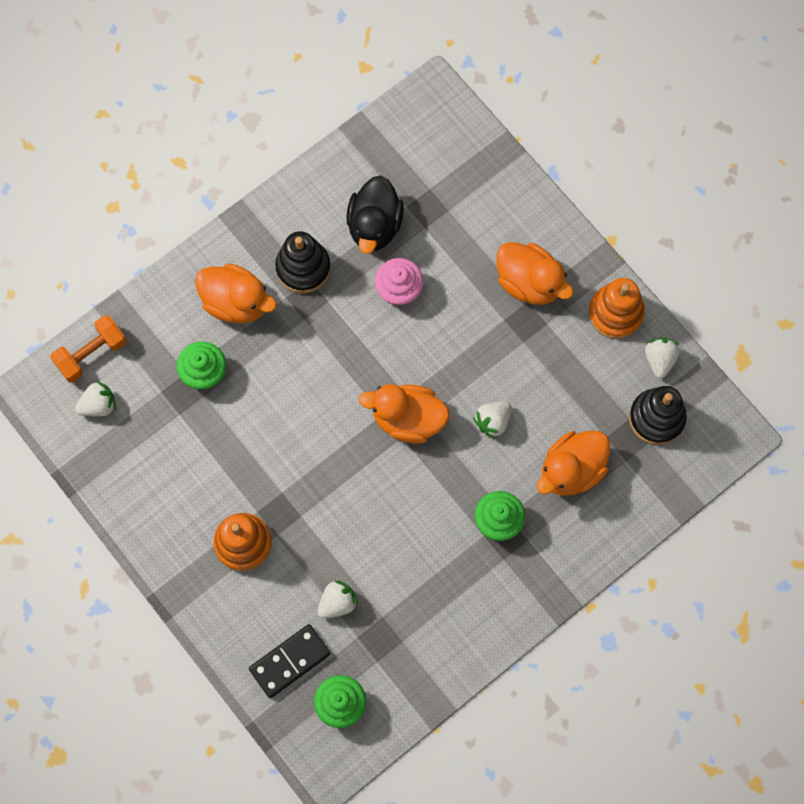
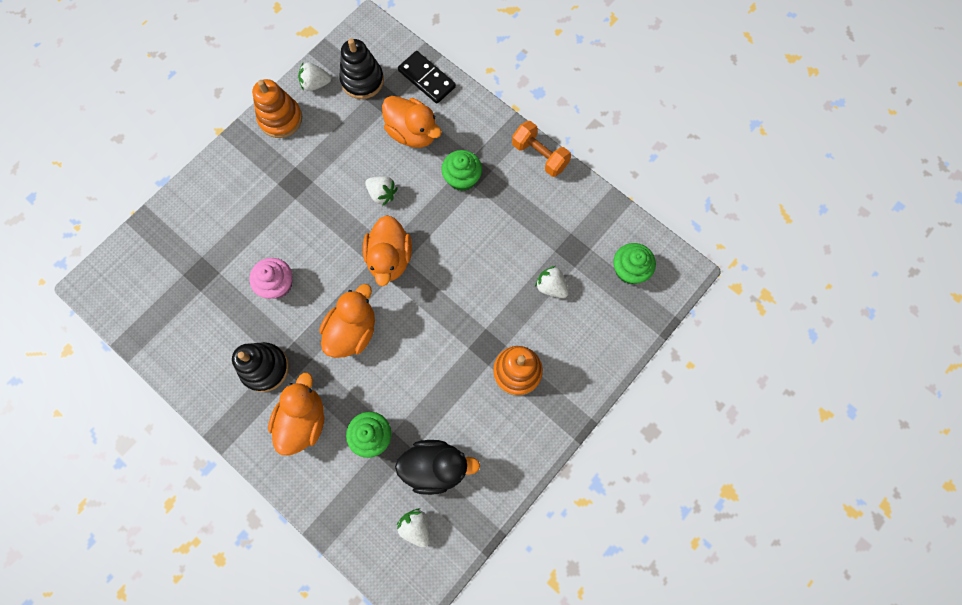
camera: 100 degrees left, 0 degrees up
(91, 354) = (368, 545): orange dumbbell -> orange dumbbell (540, 155)
(290, 661) = (606, 315): black domino -> black domino (427, 79)
(374, 226) = (220, 314): black duck -> black duck (436, 467)
(529, 282) = (261, 184): orange duck -> orange duck (352, 331)

